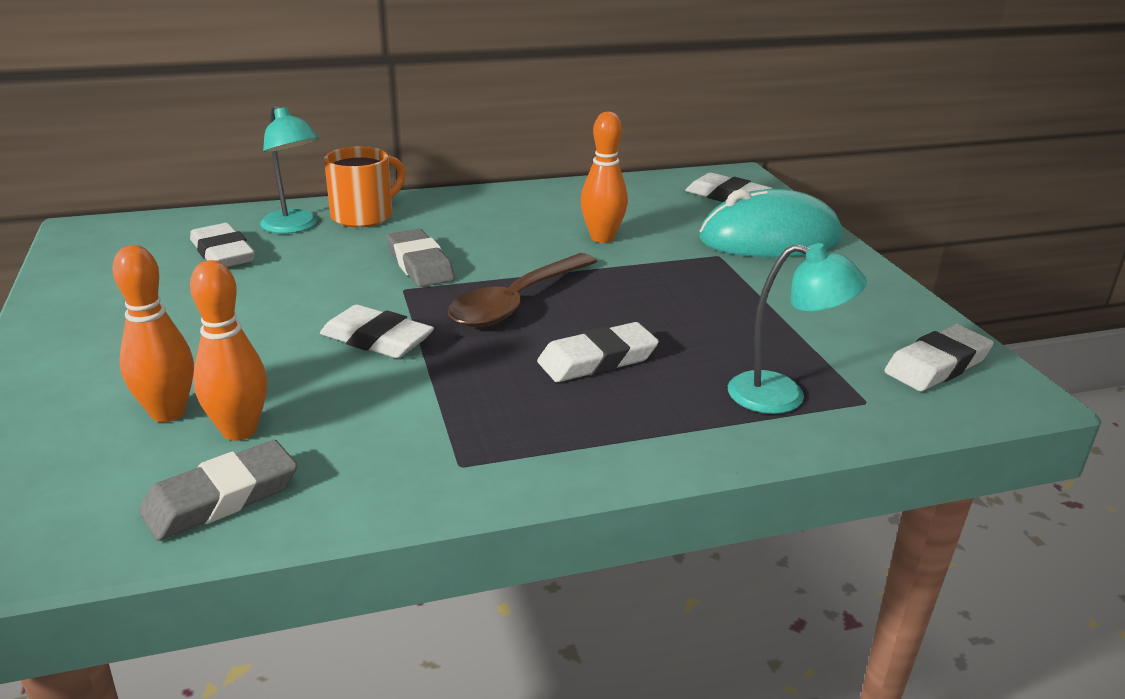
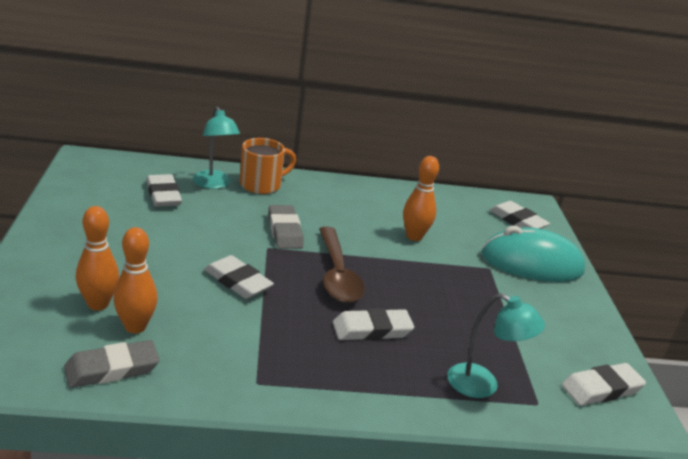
camera: 10 degrees right, 0 degrees up
(517, 302) = (337, 274): brown spoon -> brown spoon turned 60 degrees counterclockwise

